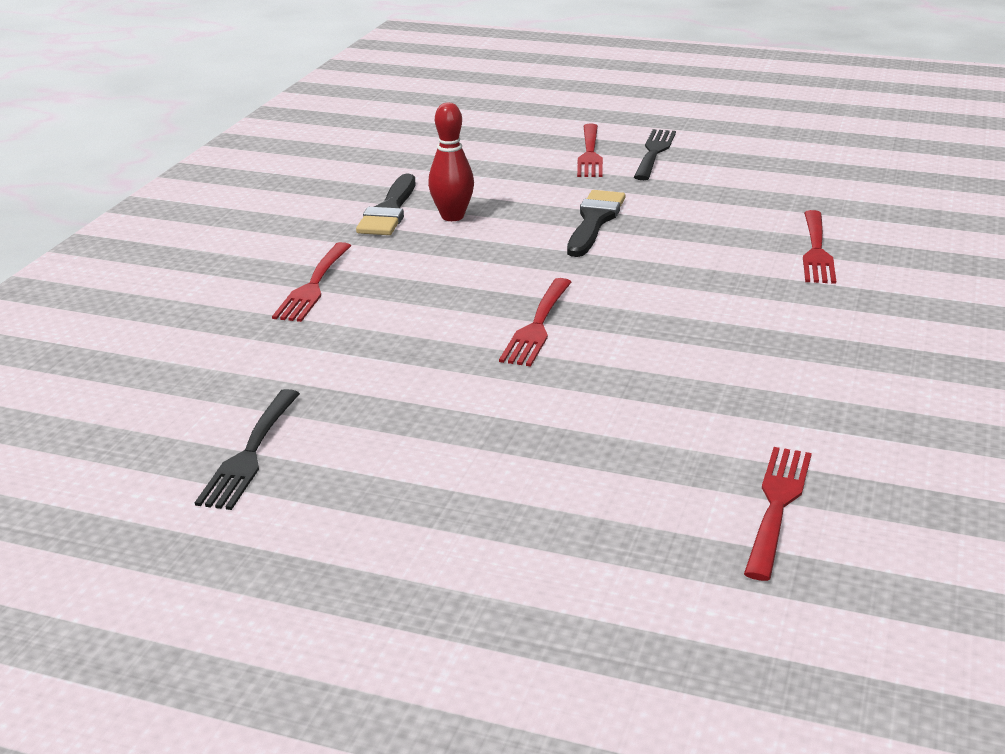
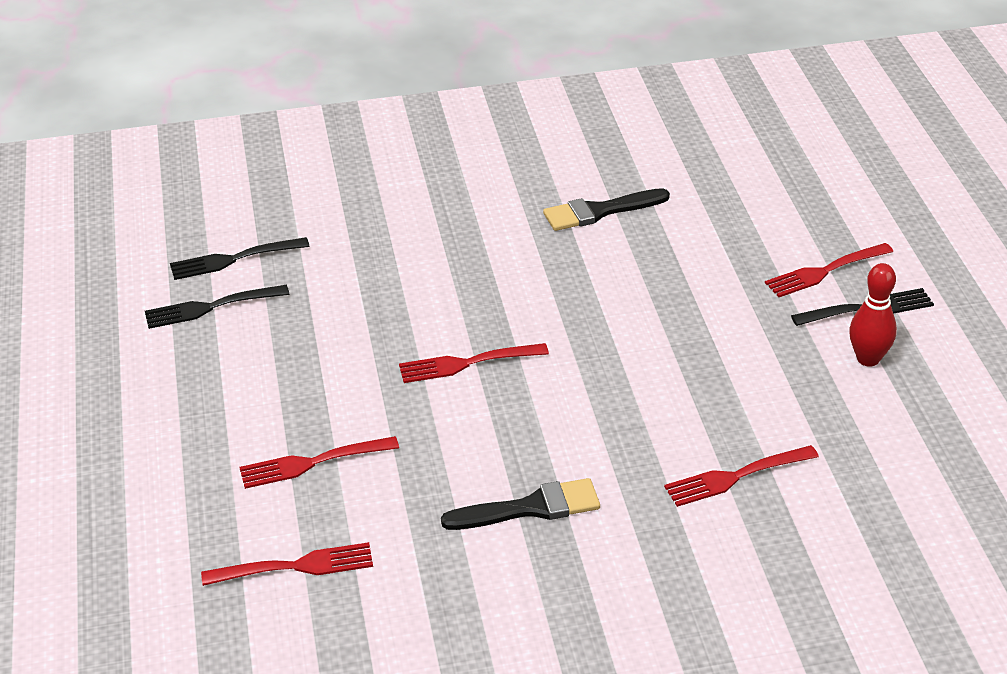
camera: 60 degrees right, 10 degrees up
(181, 415) = (234, 259): none -> black fork
(313, 285) = (445, 231): red fork -> red fork (313, 462)
(452, 216) = (618, 247): red bowling pin -> red bowling pin (868, 359)
(594, 221) = (678, 326): black brush -> black brush (530, 508)

